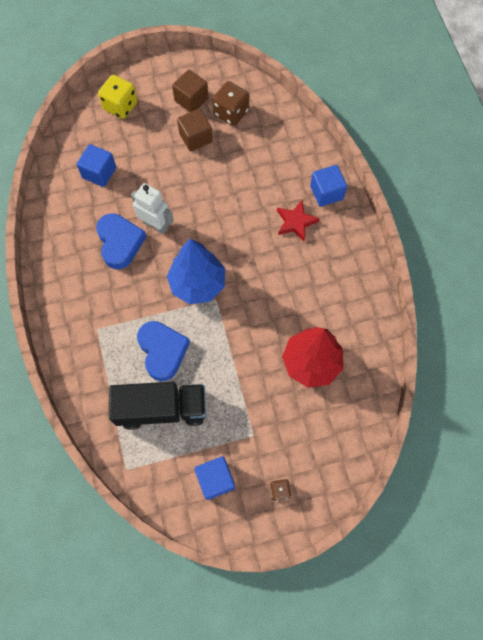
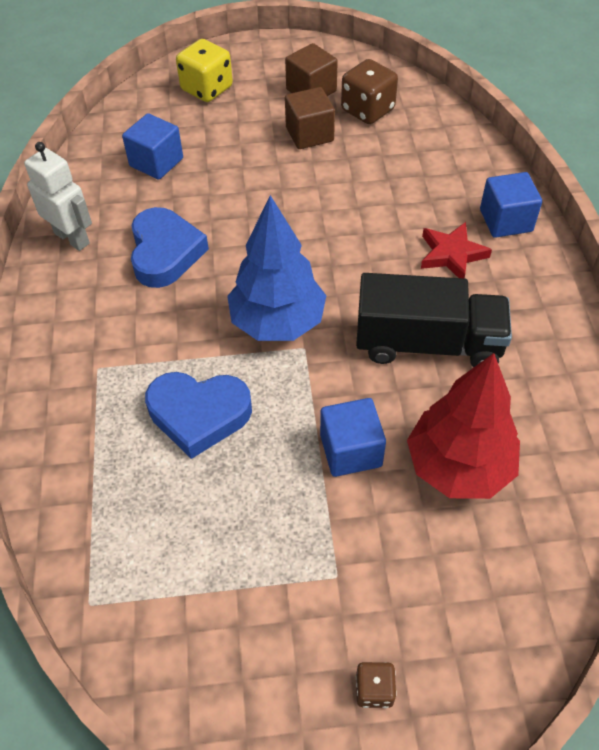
camera: 10 degrees right, 15 degrees down
(155, 225) = (226, 235): white robot -> white robot (72, 238)
(161, 409) = (177, 508): black truck -> black truck (428, 344)
(162, 351) = (199, 415): blue heart -> blue heart turned 105 degrees clockwise
(215, 480) = (252, 649): blue cube -> blue cube (351, 450)

